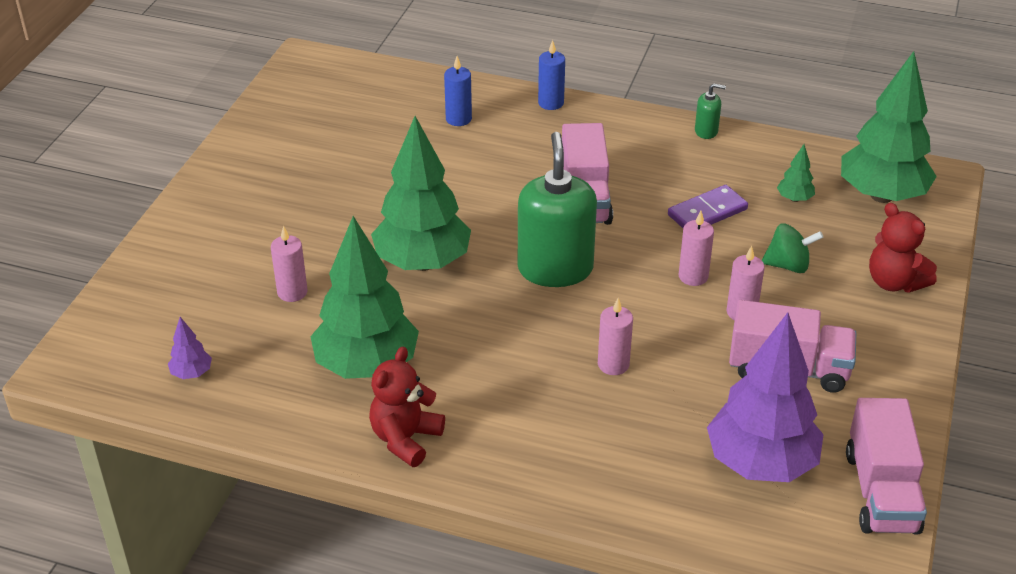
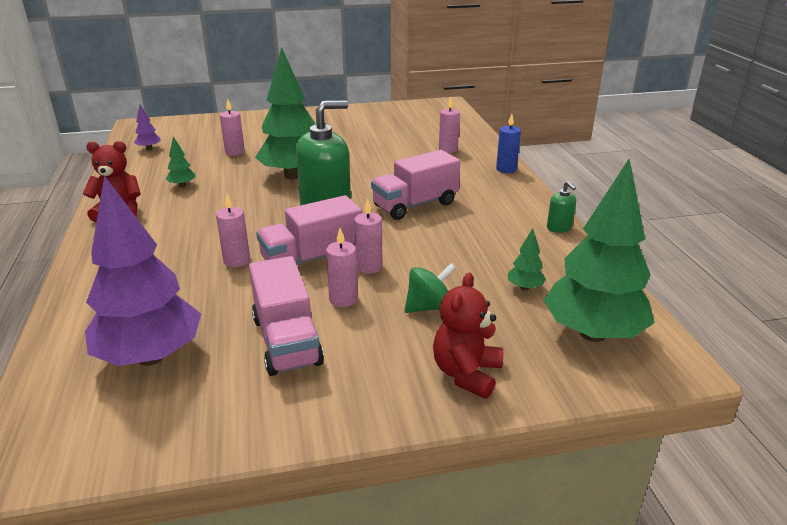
camera: 60 degrees right, 10 degrees down
(367, 366) = (182, 185): green tree -> green tree, size x0.40
(458, 119) = (448, 149): blue candle -> pink candle
(707, 212) = (456, 253): purple domino -> none
(788, 265) = (428, 307): green spinning top -> green spinning top turned 90 degrees counterclockwise
(881, 491) = (138, 441): pink truck -> pink truck (312, 258)

